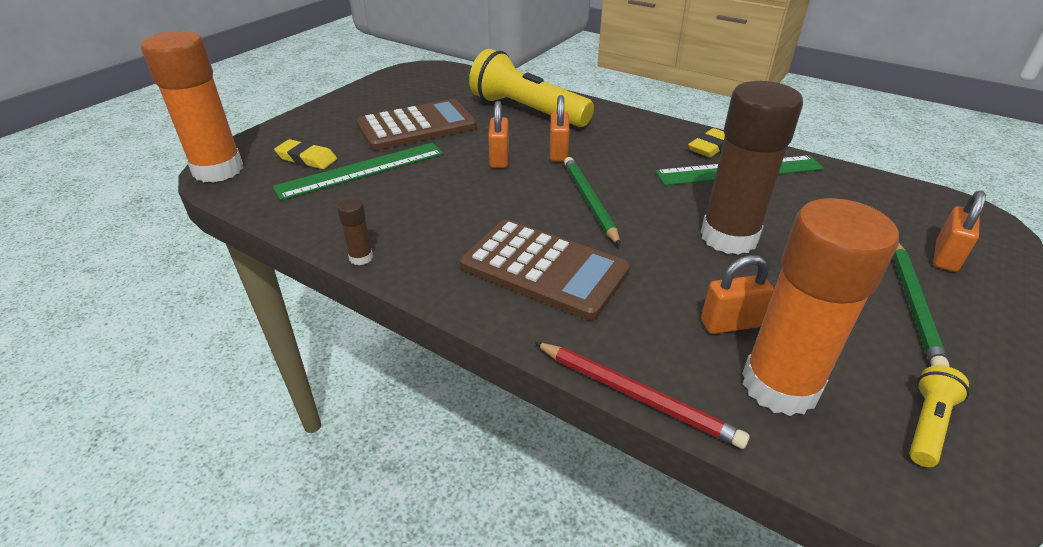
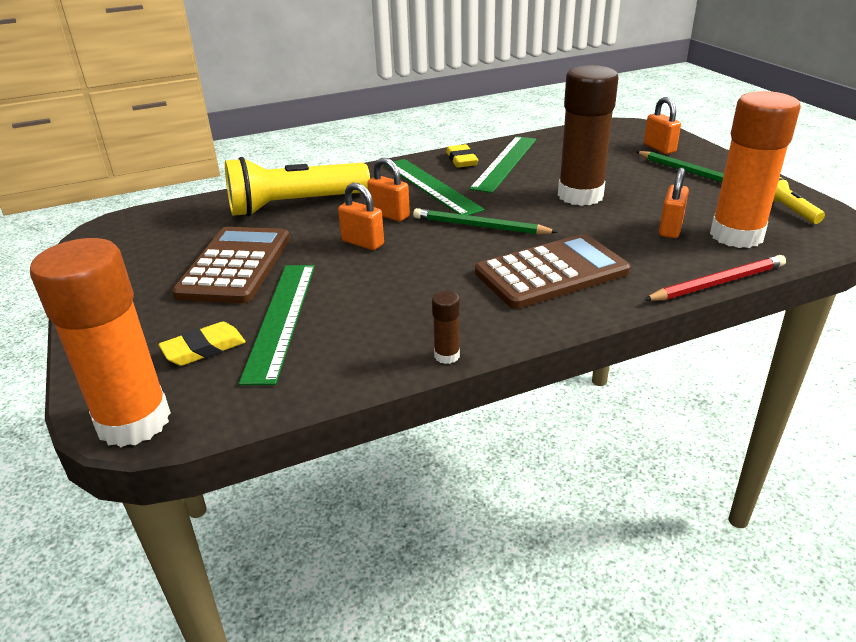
camera: 55 degrees left, 5 degrees down
(635, 152) = (431, 186): none -> green ruler

